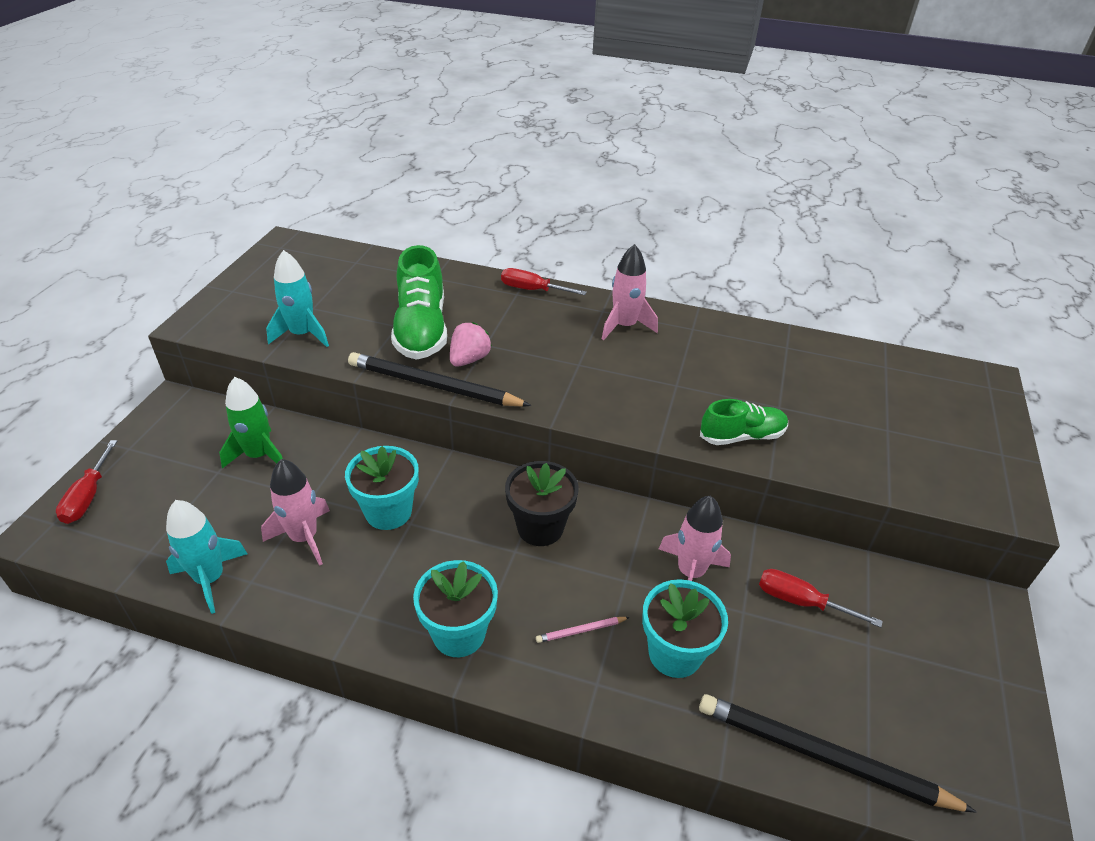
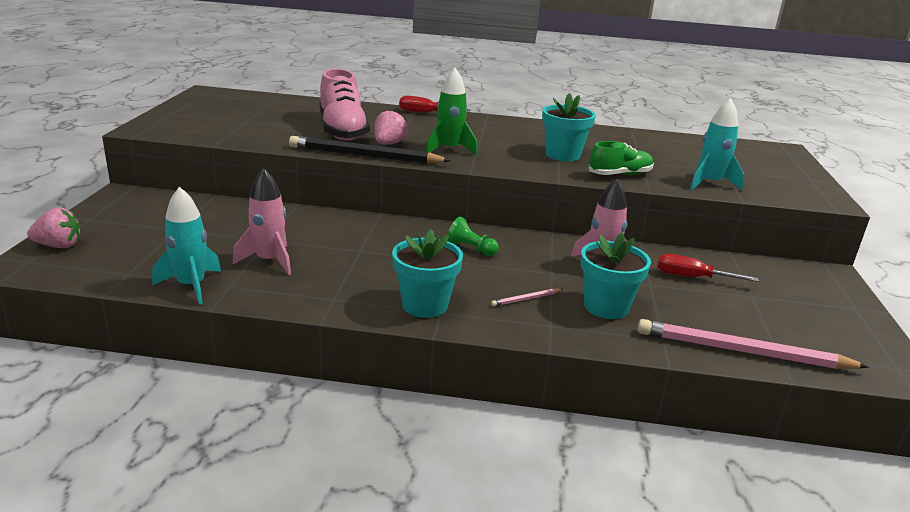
camera: 10 degrees left, 15 degrees down
(88, 496) = (59, 245): red screwdriver -> pink strawberry
(259, 455) = (212, 219): green rocket -> green rocket (449, 150)
(302, 334) = (241, 134): turquoise rocket -> turquoise rocket (709, 183)
(388, 512) = (339, 245): turquoise flower pot -> turquoise flower pot (562, 155)
(421, 329) = (342, 131): green shoe -> pink shoe
(540, 527) = (470, 249): black flower pot -> green pawn
(624, 326) = (506, 128): pink rocket -> none
(823, 756) = (743, 351): black pencil -> pink pencil

